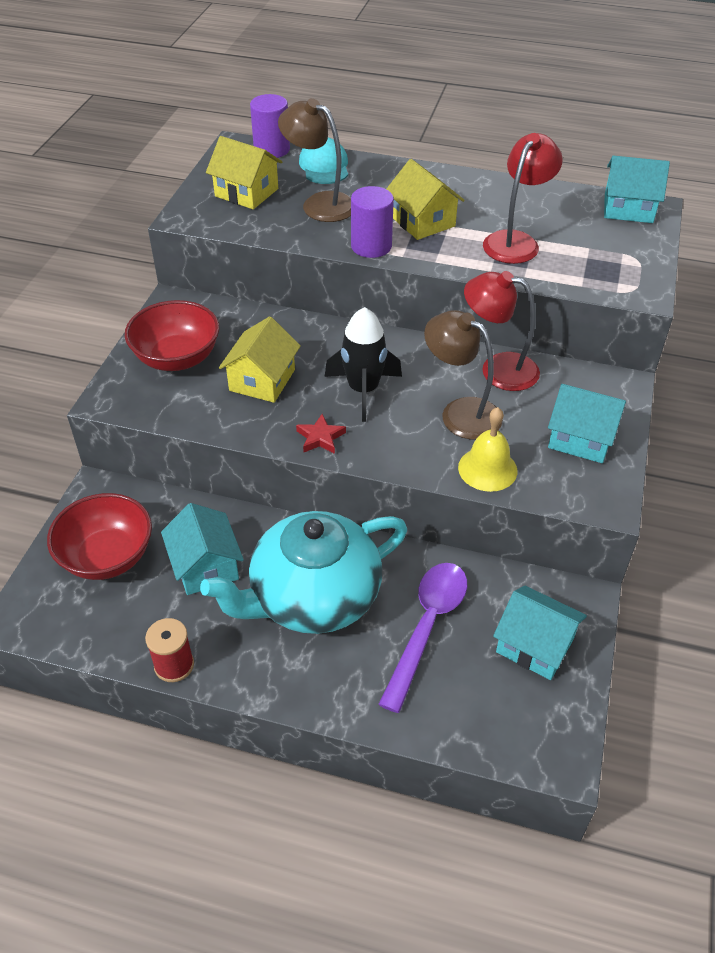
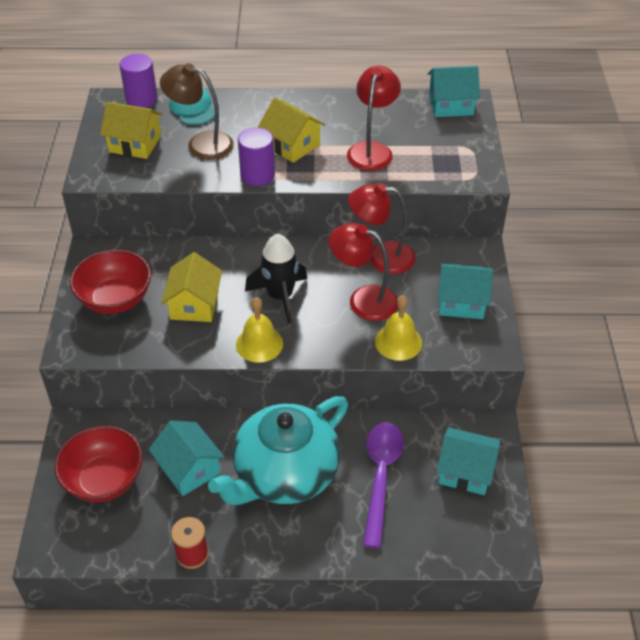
camera: 15 degrees left, 0 degrees up
(320, 437) = (259, 344): red star -> yellow bell
(460, 412) = (363, 300): brown lamp -> red lamp

